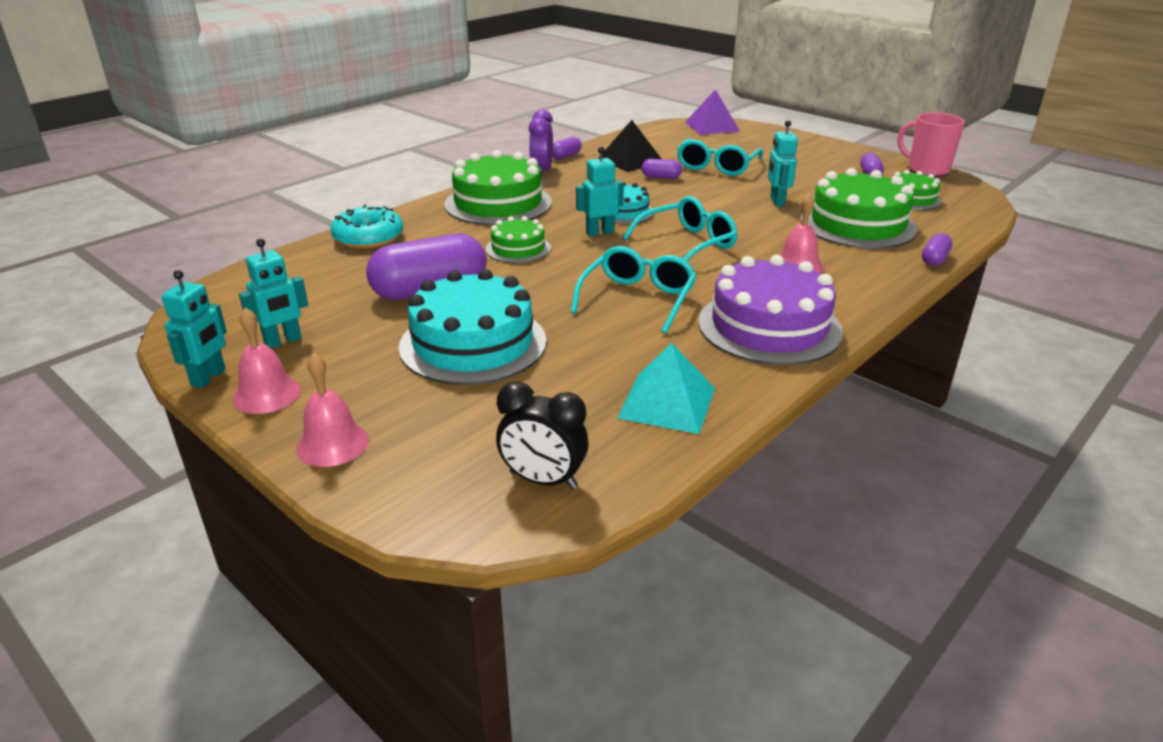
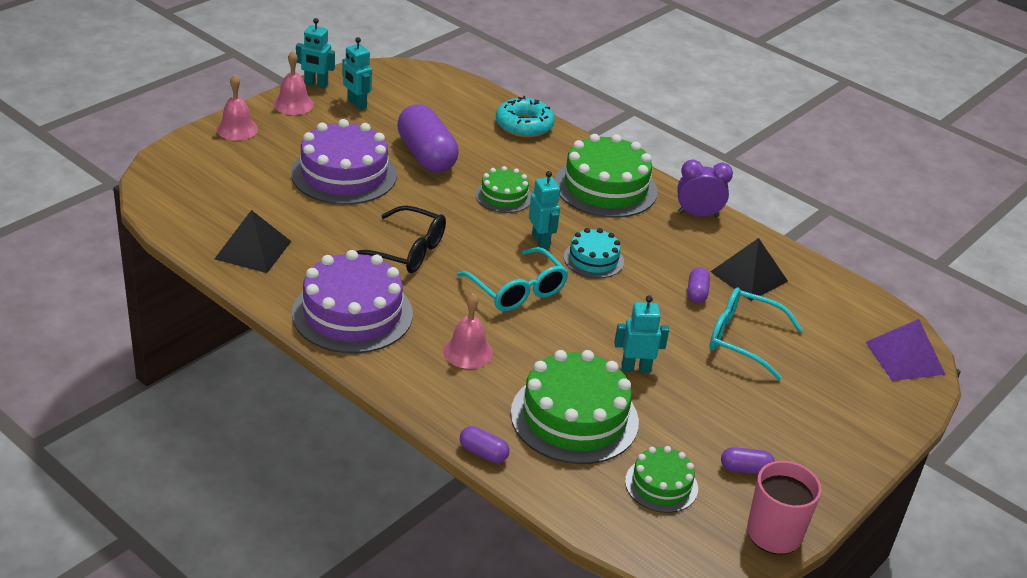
camera: 85 degrees right, 5 degrees up
(473, 343) = (344, 174): turquoise cake -> purple cake
(543, 480) = (183, 197): black clock -> none
(566, 156) = (751, 232): purple capsule -> none
(638, 299) = (407, 251): turquoise glasses -> black glasses
(667, 402) = (253, 250): turquoise pyramid -> black pyramid

